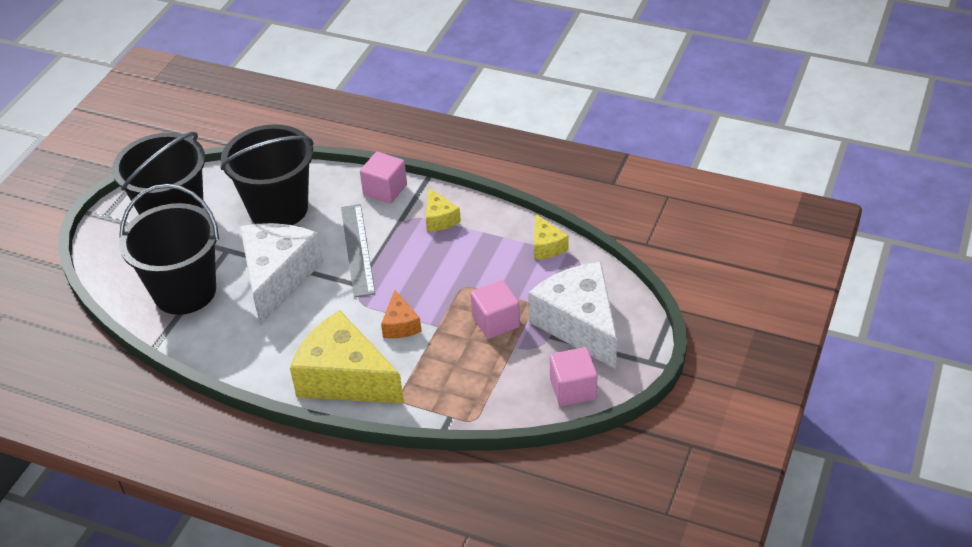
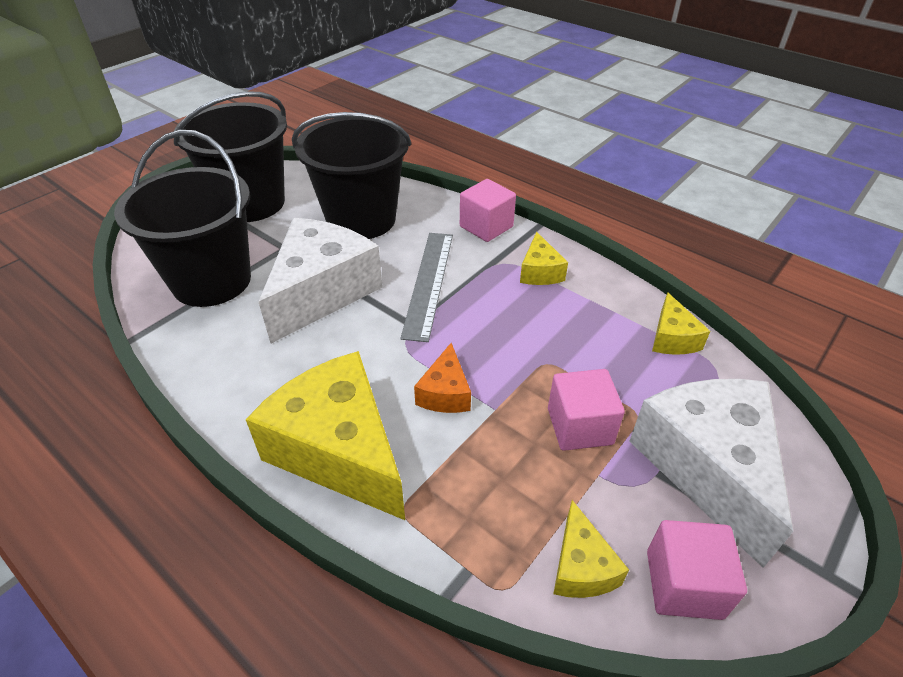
camera: 15 degrees right, 0 degrees up
(514, 397) = (581, 566): none -> yellow cheese

